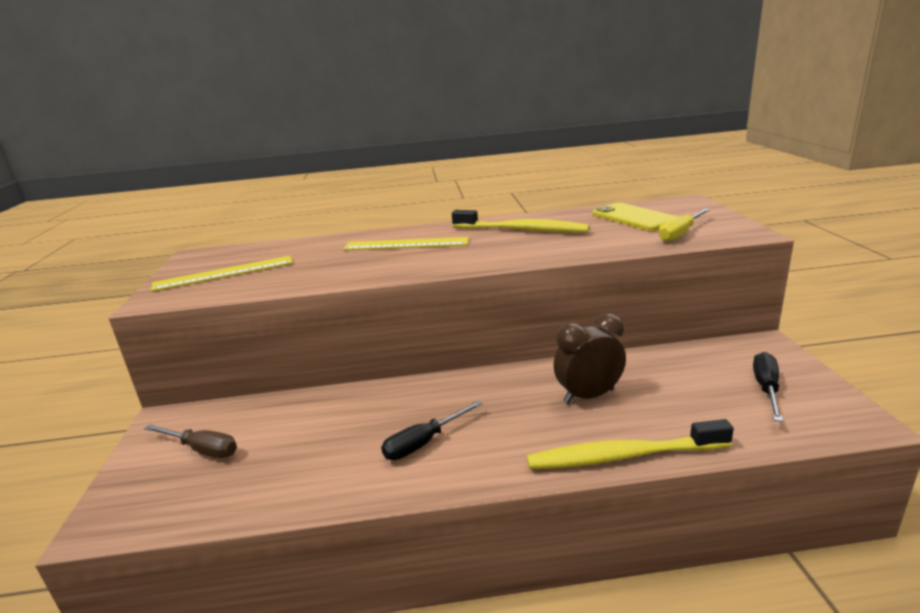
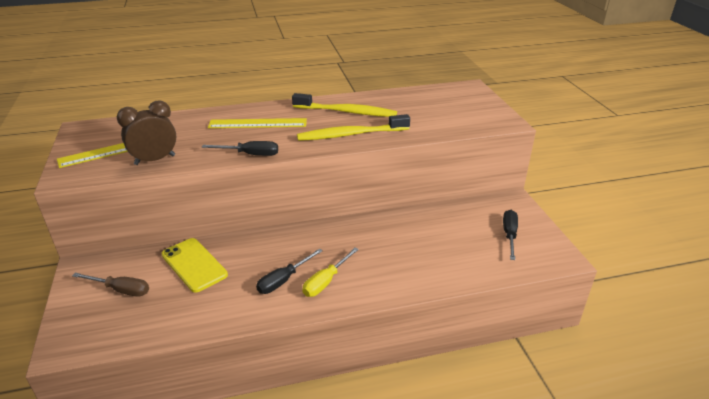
camera: 10 degrees left, 10 degrees up
(389, 274) = (250, 154): none -> black screwdriver
(588, 396) = (394, 242): brown clock -> brown clock (155, 160)
(622, 456) = (416, 285): yellow toothbrush -> yellow toothbrush (350, 134)
(634, 218) = (429, 102): yellow phone -> yellow phone (194, 265)
(680, 234) = (461, 121): yellow screwdriver -> yellow screwdriver (326, 281)

